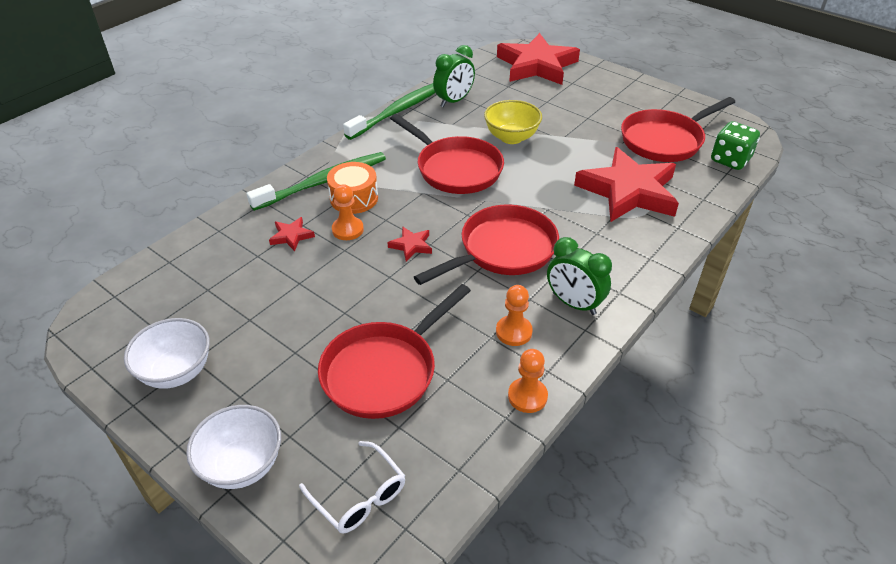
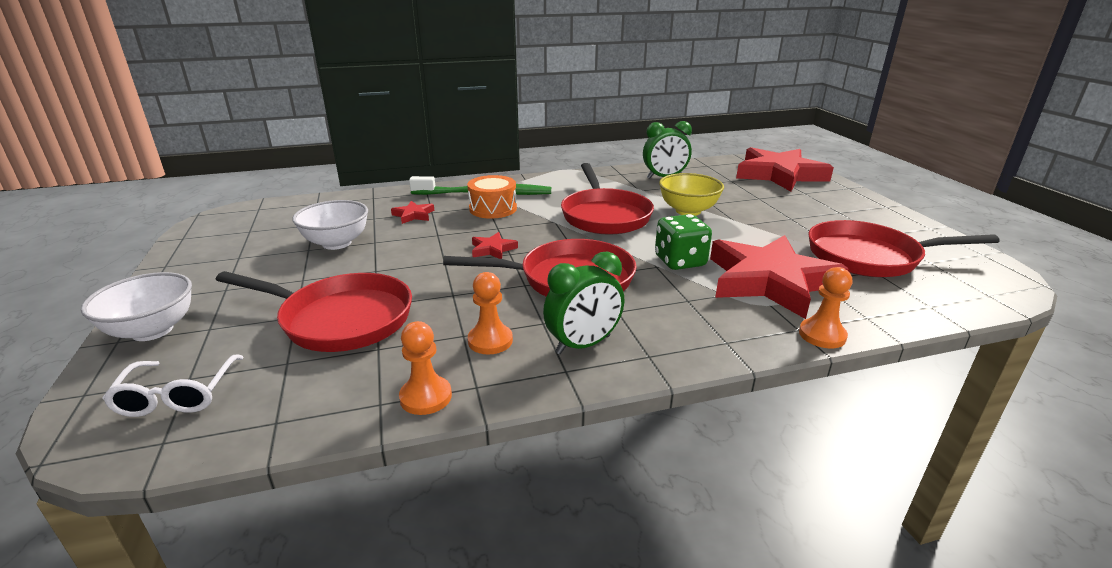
camera: 35 degrees right, 15 degrees down
(177, 372) = (218, 259): white bowl -> white bowl (337, 243)
(347, 230) = (459, 224): orange pawn -> orange pawn (822, 335)
(384, 371) = (340, 319): red pan -> red pan turned 150 degrees counterclockwise
(398, 111) = (605, 172): green toothbrush -> none
(574, 304) = (583, 345): green clock -> green clock turned 105 degrees counterclockwise
(730, 160) = (948, 296): green dice -> green dice (680, 261)

